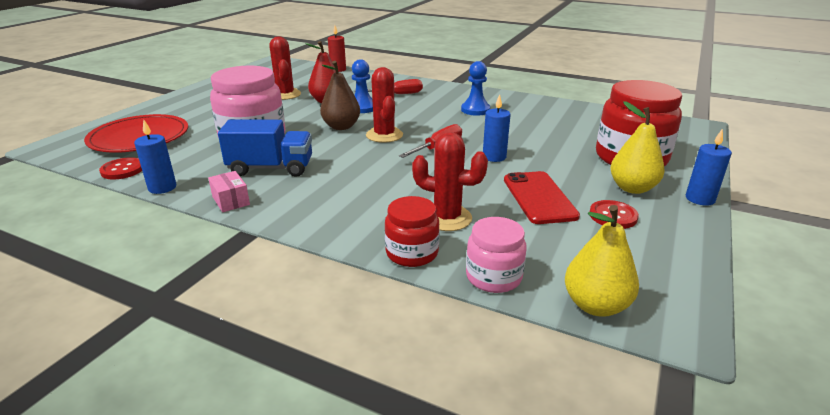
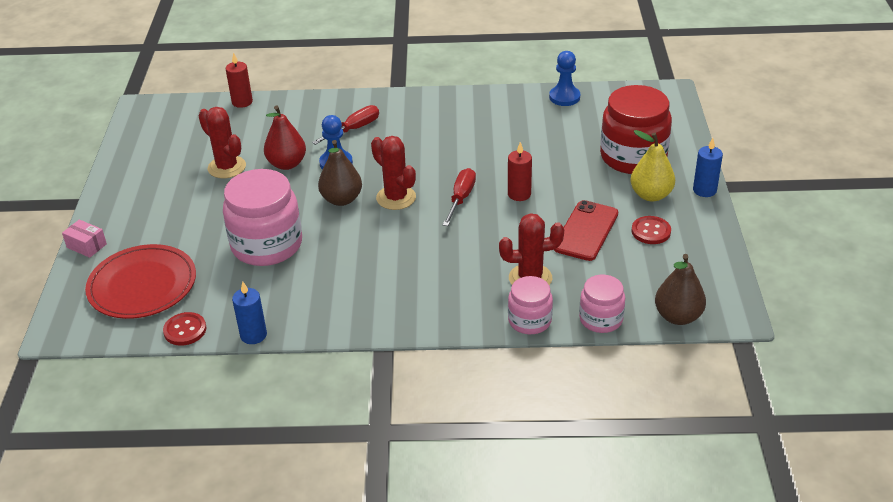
camera: 25 degrees left, 10 degrees up
(231, 201) = (334, 326): pink box -> pink box (86, 246)
(271, 168) = (329, 277): blue truck -> none
(412, 253) = (529, 321): red jar -> pink jar
(475, 110) = (455, 130): blue pawn -> blue pawn (564, 97)
(494, 157) = (519, 194): blue candle -> red candle
(539, 197) = (586, 231): red phone -> red phone turned 60 degrees clockwise
(595, 305) = (678, 316): yellow pear -> brown pear

